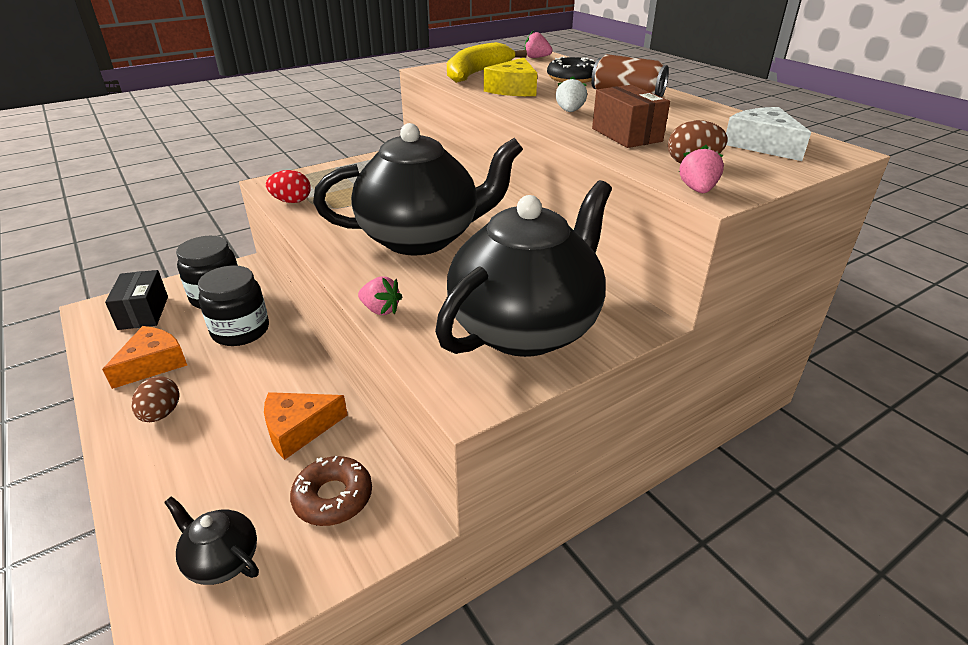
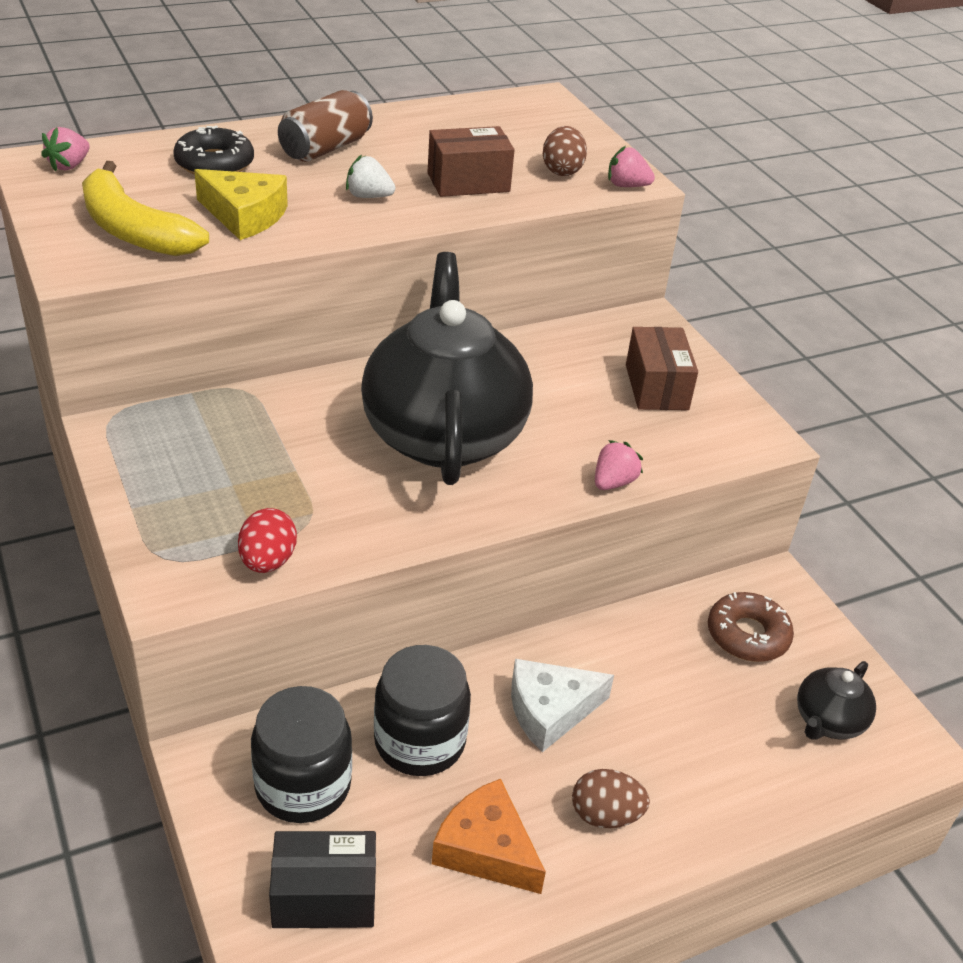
camera: 85 degrees left, 5 degrees up
(299, 429) = (645, 665): orange cheese -> none
(526, 328) = (656, 387): black teapot -> brown box
(762, 145) = (520, 124): white cheese -> white cheese (550, 710)

